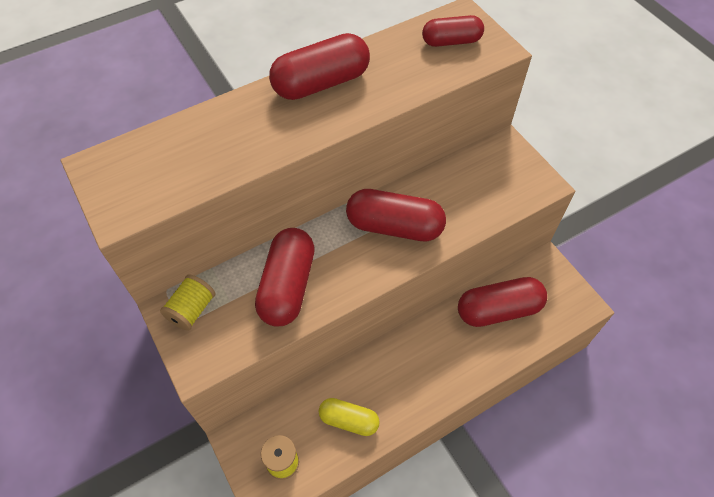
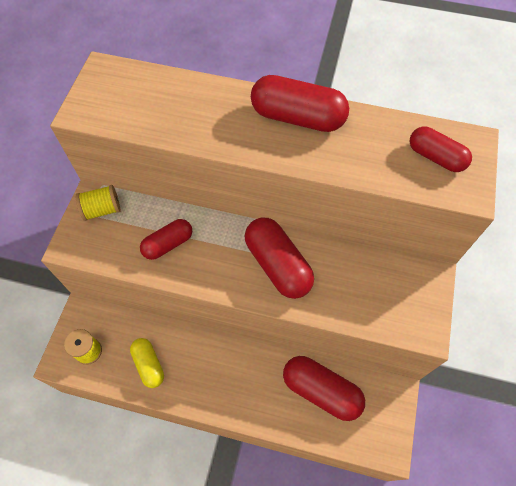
camera: 45 degrees right, 5 degrees up
(287, 286) = (168, 244): red capsule -> red capsule, size x0.63

